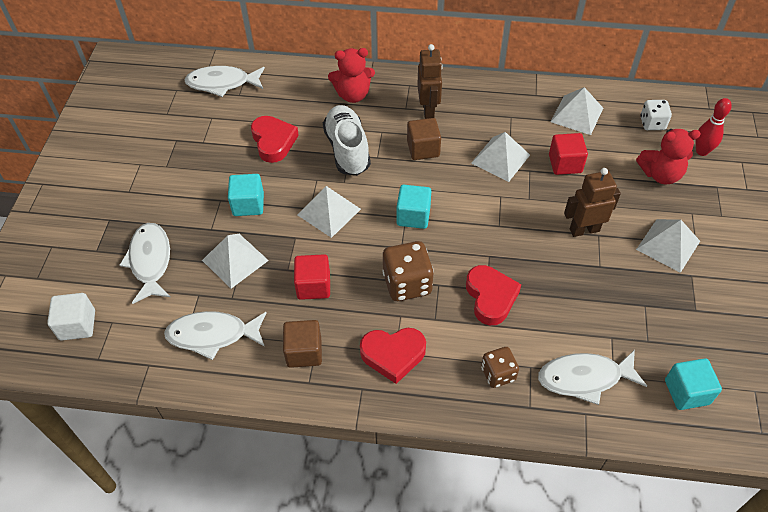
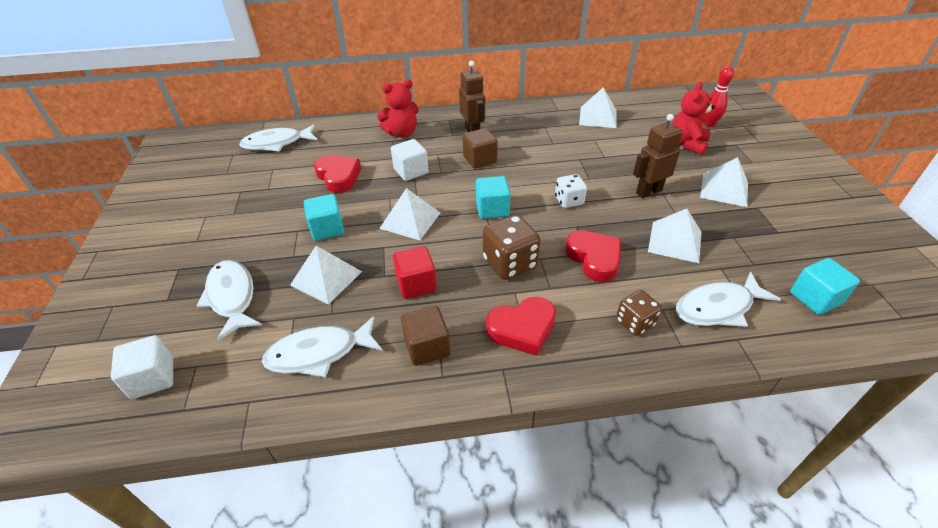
camera: 15 degrees left, 10 degrees down
(347, 150) = (411, 171): white shoe -> white cube
(500, 159) = (550, 155): white pyramid -> white pyramid (675, 241)
(565, 164) = (606, 150): red cube -> none
(652, 123) = (660, 113): white dice -> white dice (569, 201)
(660, 174) = (687, 144): red teddy bear -> red teddy bear turned 135 degrees clockwise

